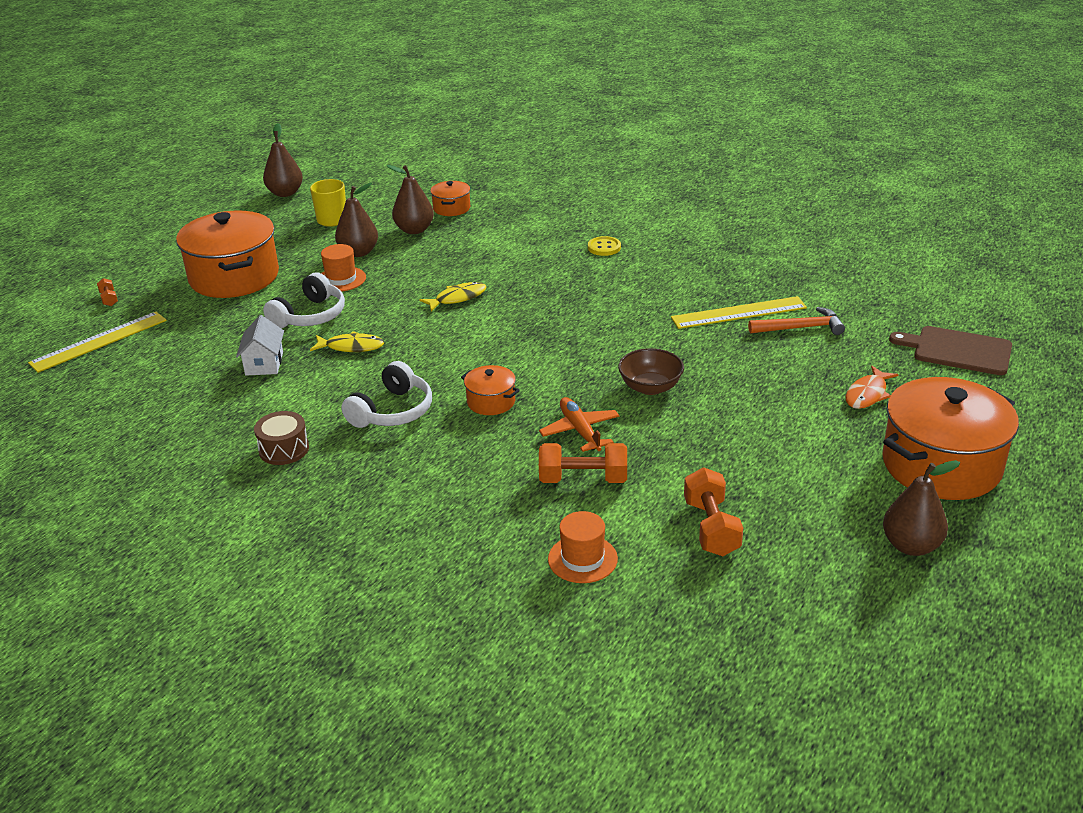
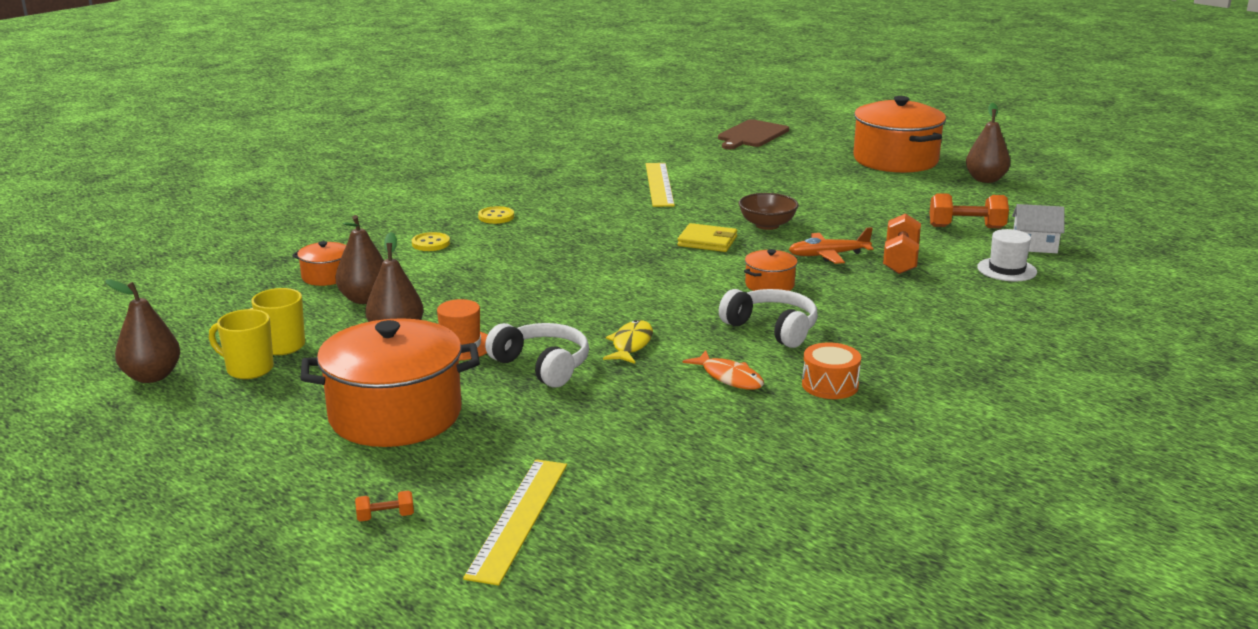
camera: 80 degrees left, 10 degrees down
(99, 341) = (518, 518): yellow ruler -> yellow ruler turned 45 degrees clockwise
(264, 363) = (643, 395): white house -> white house (1034, 246)
(284, 449) = (830, 385): brown drum -> orange drum
(297, 218) = (248, 369): none -> yellow mug
(457, 298) = (555, 287): yellow fish -> none
(530, 232) = (431, 243): none -> yellow button
(582, 559) = (1006, 270): orange hat -> white hat
(589, 357) = (707, 241): none -> yellow wallet
(801, 328) = (696, 169): orange hammer -> none
(867, 394) = (801, 165): orange fish -> orange fish (729, 377)

